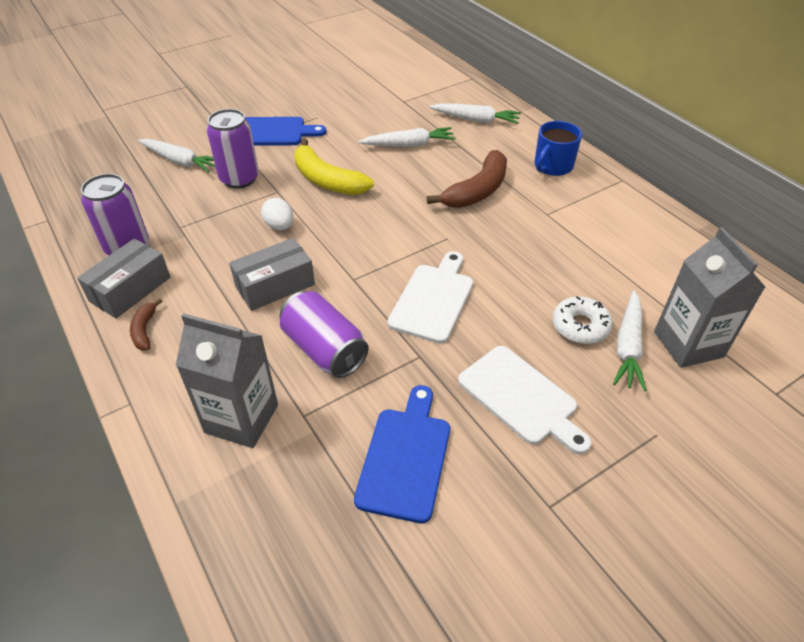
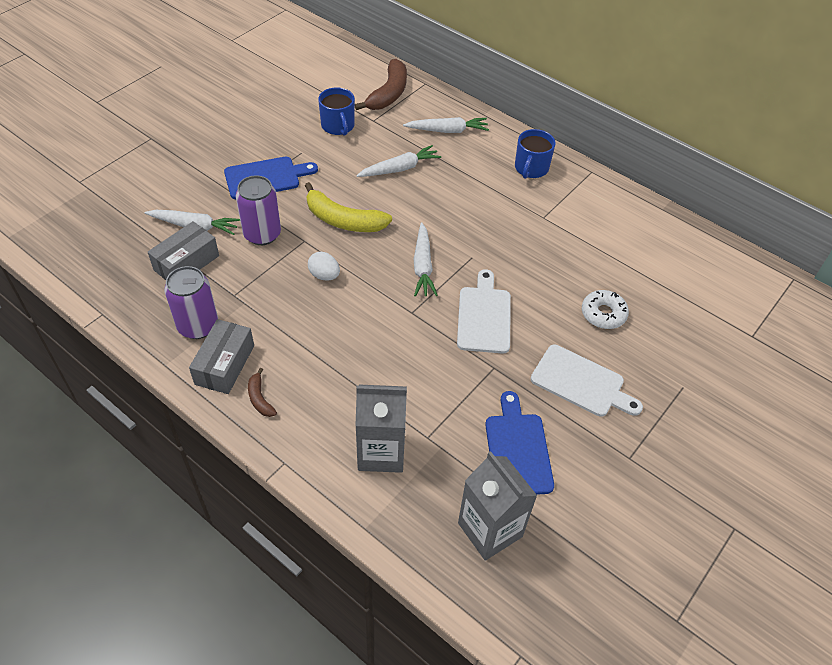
camera: 20 degrees left, 5 degrees up
(275, 285) = (349, 332): grey box -> grey box (186, 263)
(324, 350) = (418, 380): purple can -> none
(365, 101) = (338, 126): none -> blue mug
(477, 191) = (478, 206): brown banana -> brown banana (388, 94)
(628, 346) = (642, 323): white carrot -> white carrot (423, 266)
(688, 344) = (684, 311): grey carton -> grey carton (490, 530)

